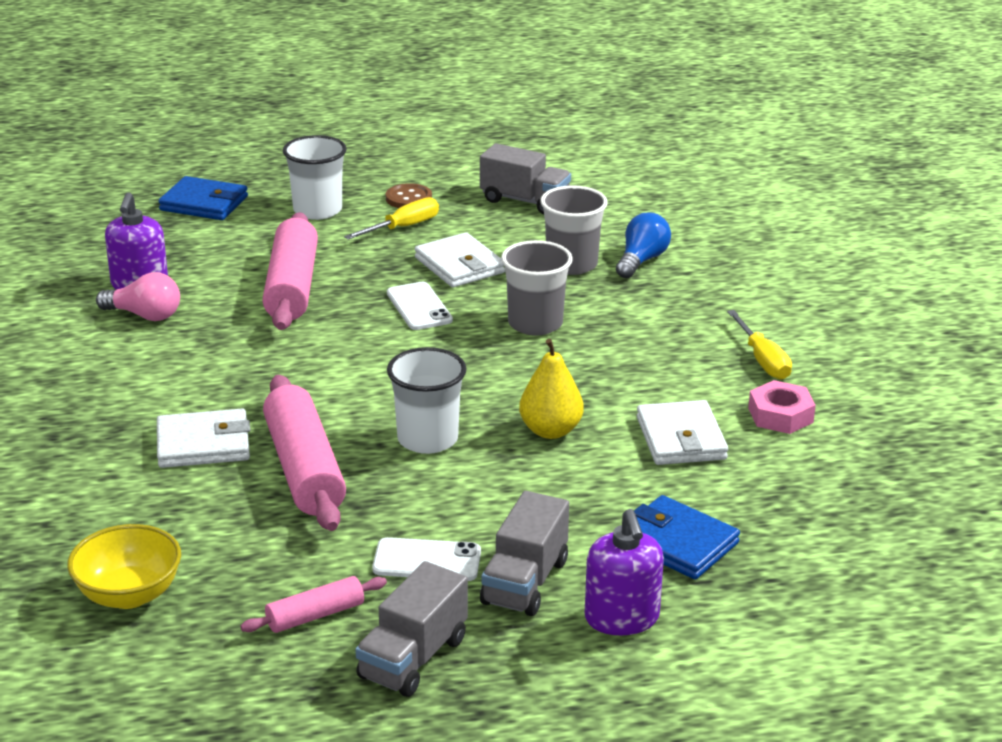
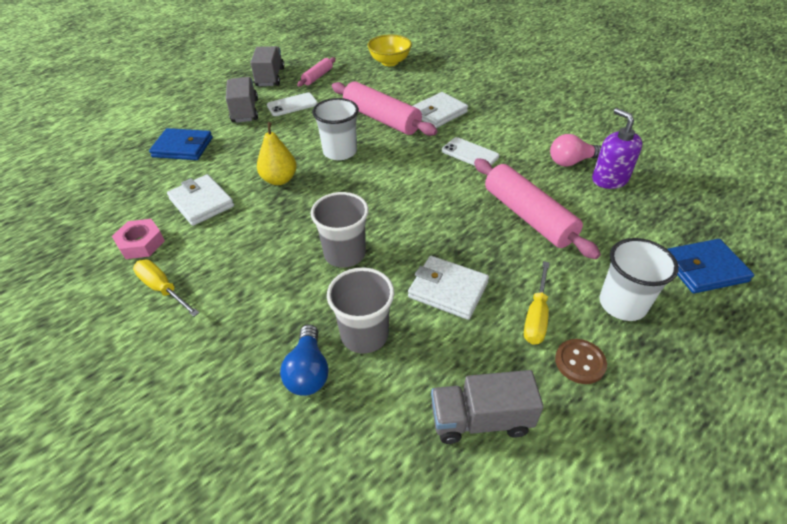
camera: 150 degrees right, 15 degrees up
(419, 307) = (433, 235): white phone -> white phone (470, 153)
(622, 618) = (196, 112): purple soap dispenser -> none

